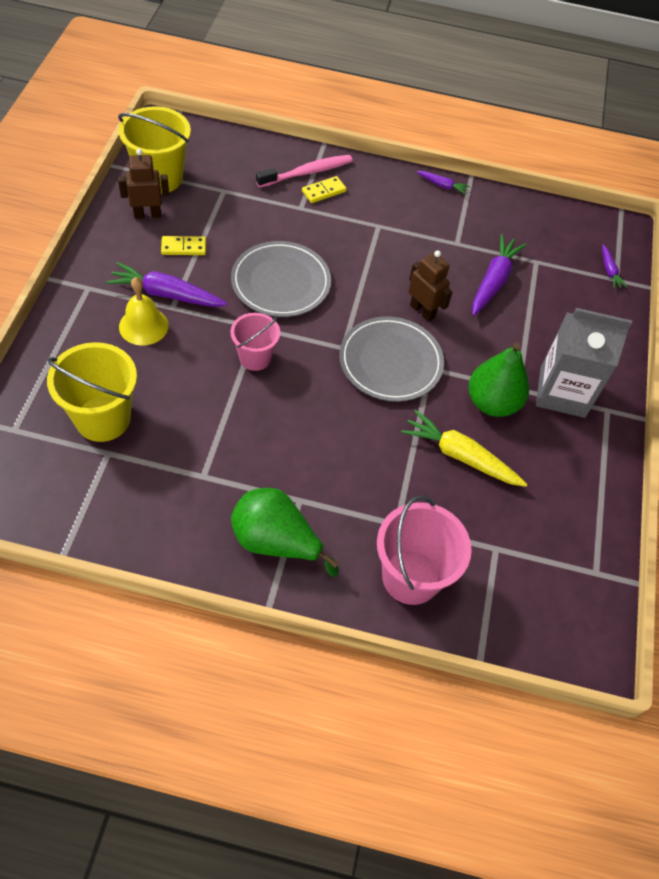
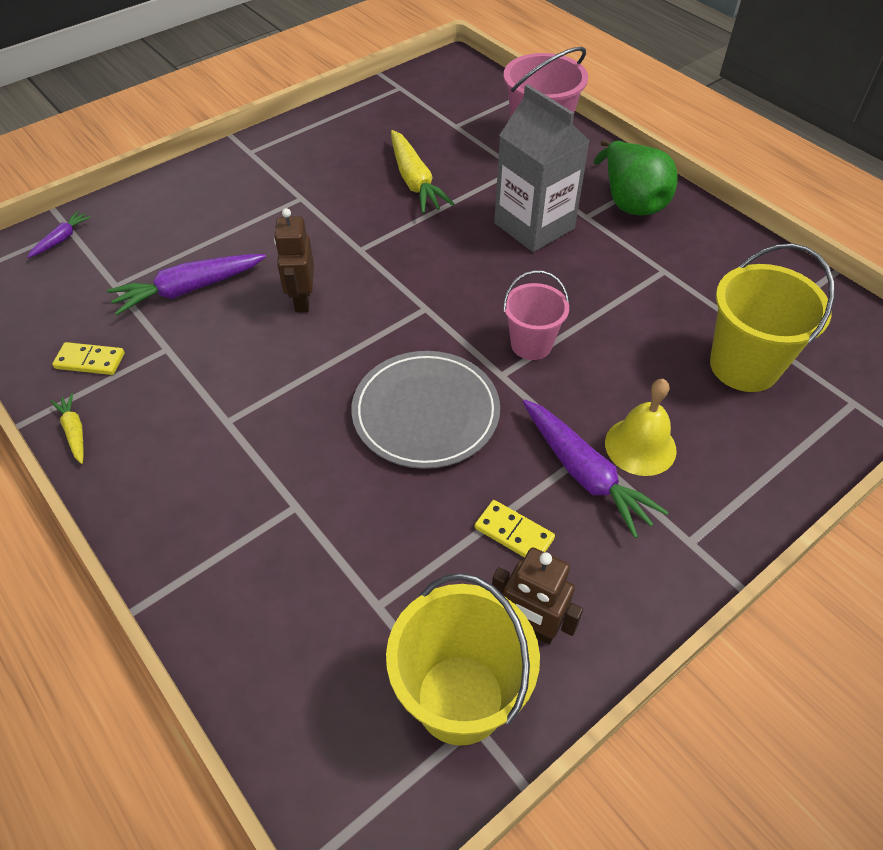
camera: 135 degrees left, 5 degrees down
(307, 172) = (222, 564): pink toothbrush -> none
(324, 191) = (235, 515): yellow domino -> yellow domino (90, 361)
(390, 362) = (392, 272): grey plate -> none
(442, 185) = (74, 432): purple carrot -> yellow carrot
(492, 403) = (339, 200): green pear -> none
(562, 392) = (268, 178): grey carton -> grey carton (534, 226)

